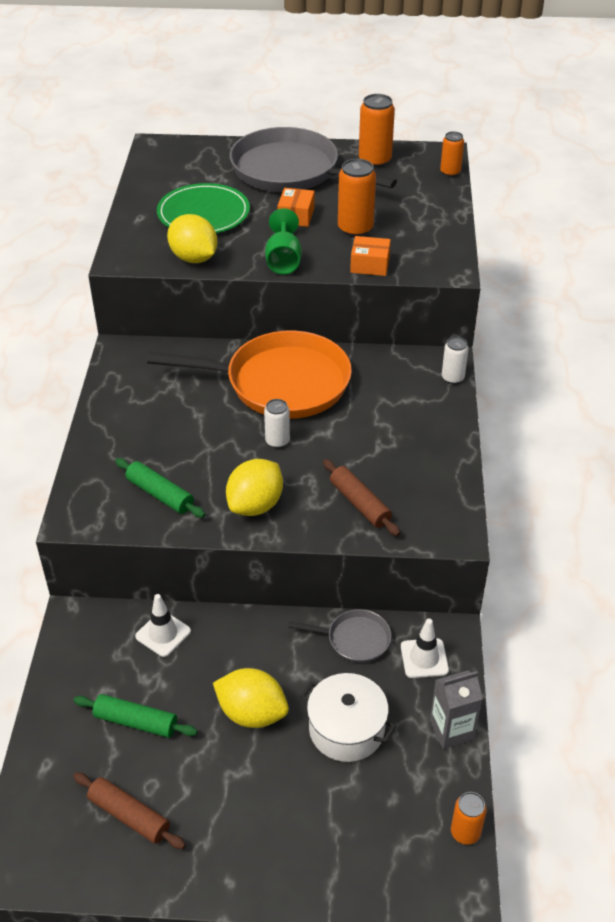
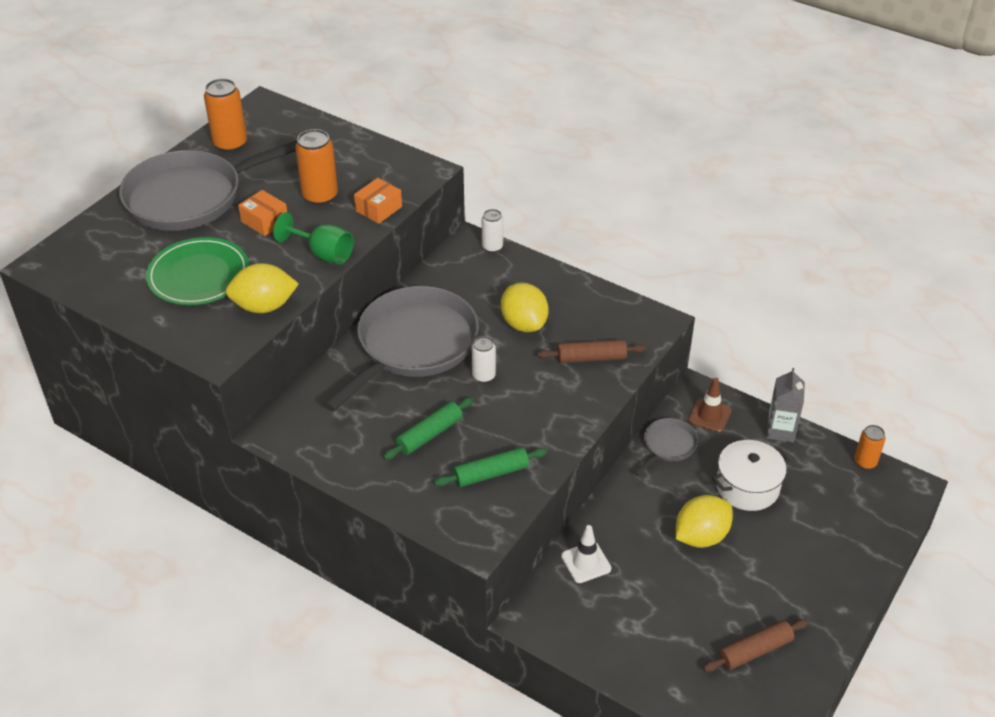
camera: 60 degrees left, 0 degrees up
(136, 722) = (666, 614): green rolling pin -> green rolling pin (429, 434)
(255, 505) = (548, 418): yellow lemon -> yellow lemon (524, 324)
(280, 383) = (413, 345): orange pan -> grey pan
(424, 658) = (709, 415): white traffic cone -> brown traffic cone
(450, 172) = (294, 112): orange can -> none

